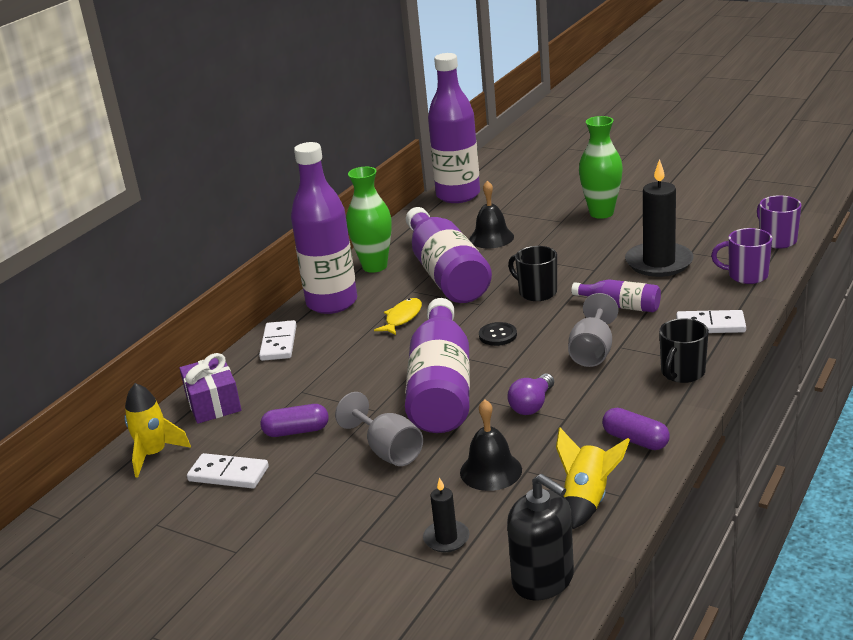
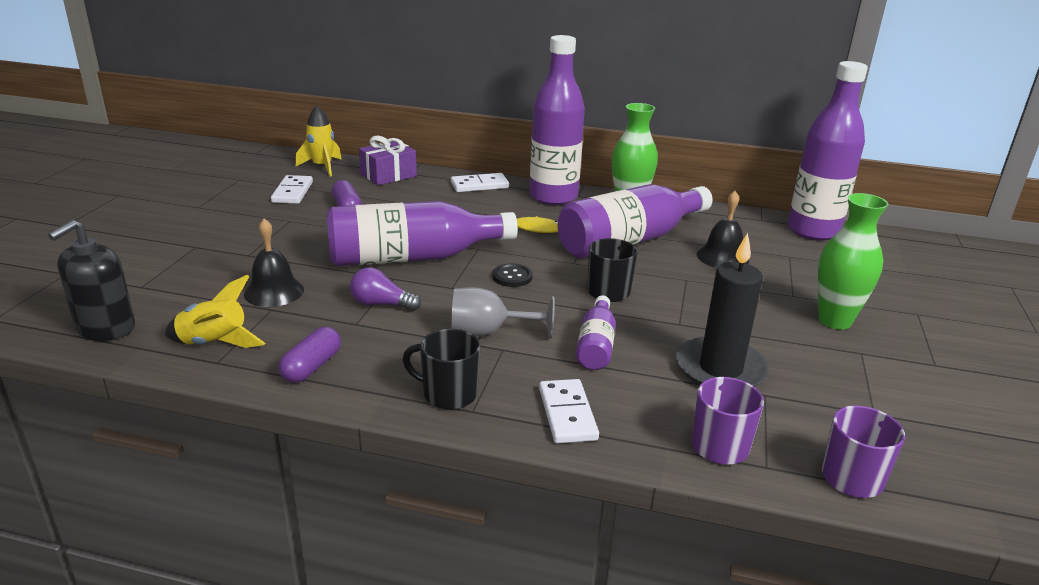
camera: 70 degrees right, 0 degrees up
(387, 450) = (314, 244): grey goblet -> none
(446, 538) = (181, 280): black candle -> none

